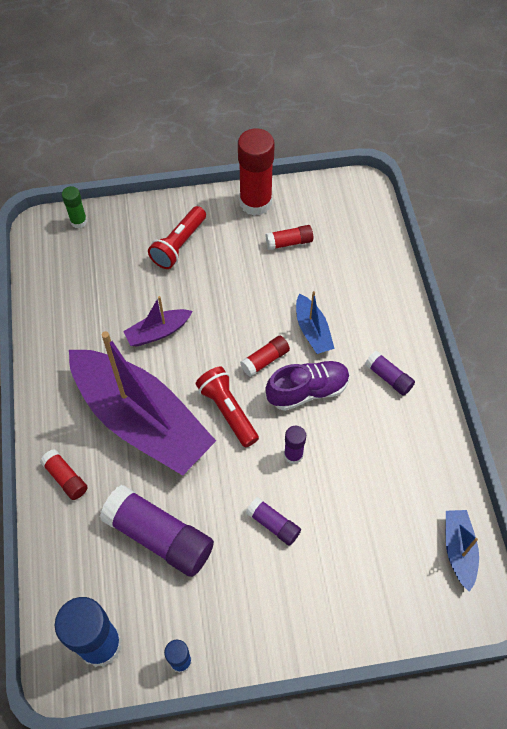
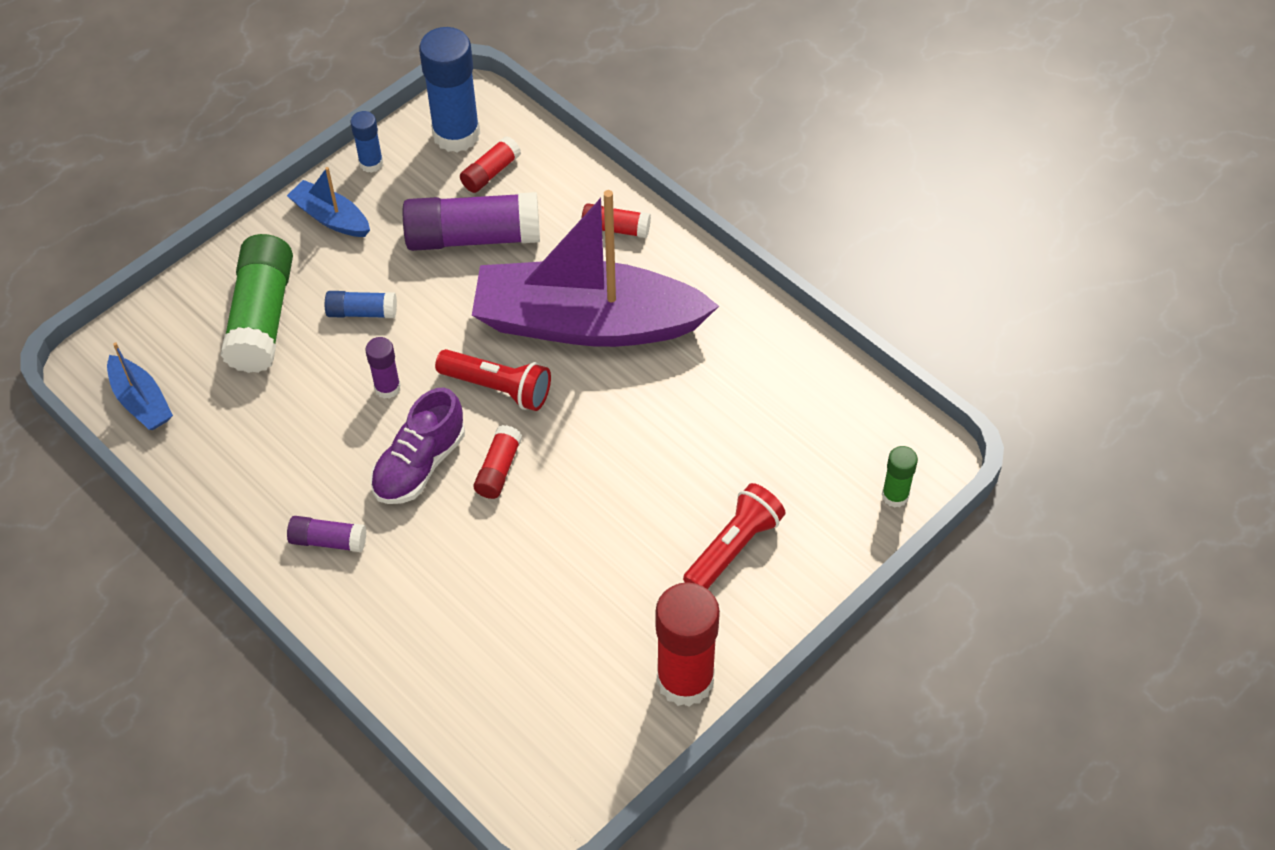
camera: 145 degrees right, 5 degrees down
(158, 332) = (656, 423): purple boat -> none
(179, 245) = (733, 547): red flashlight -> red flashlight turned 45 degrees clockwise
(273, 524) = (362, 312): purple glue stick -> blue glue stick
(289, 242) = (588, 647): red glue stick -> red glue stick (490, 172)
(312, 331) = (465, 541): blue boat -> blue boat (331, 217)
(342, 566) = (262, 317): none -> green glue stick

